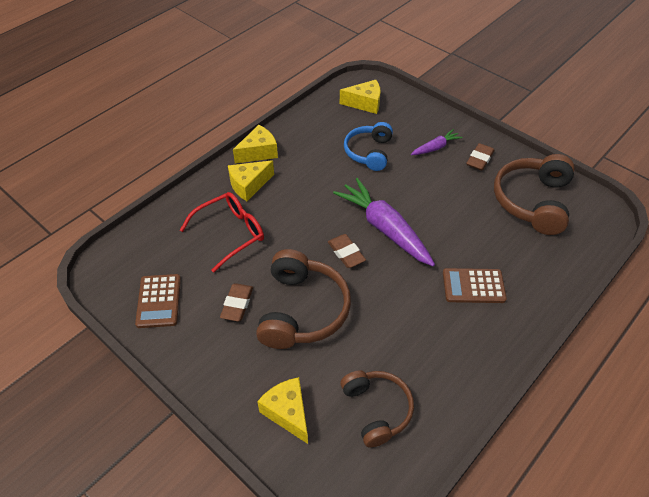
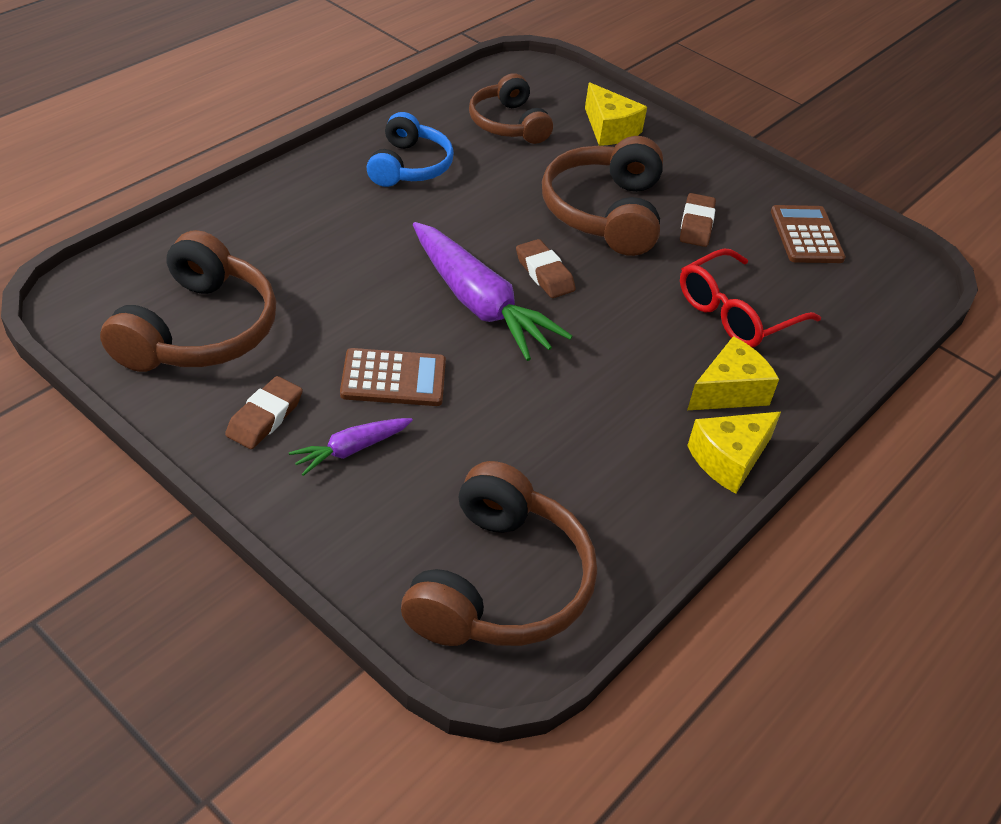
camera: 175 degrees right, 5 degrees down
(365, 103) = (499, 583): yellow cheese -> brown headphones
(369, 152) = (496, 446): blue headphones -> blue headphones (409, 166)
(473, 286) = (355, 221): brown calculator -> brown calculator (393, 378)

